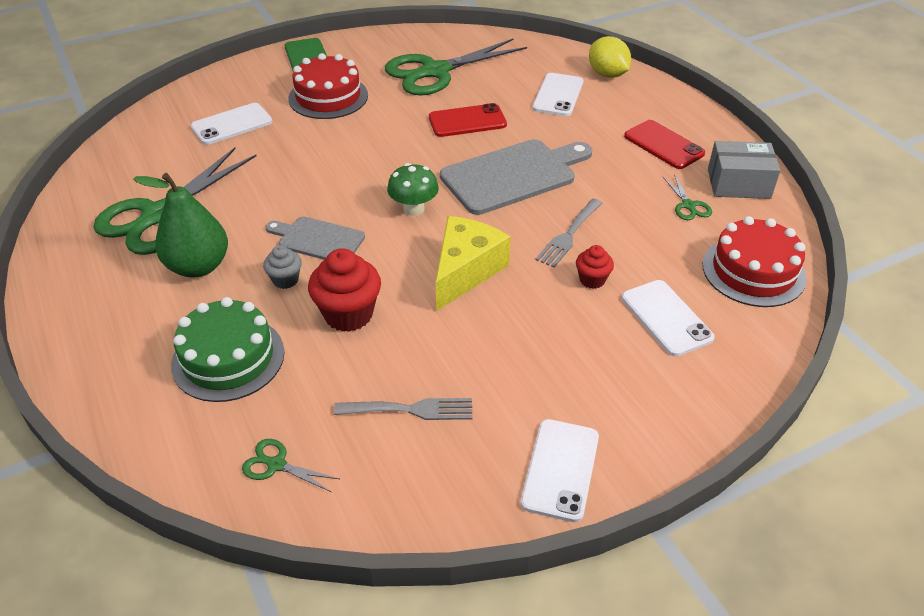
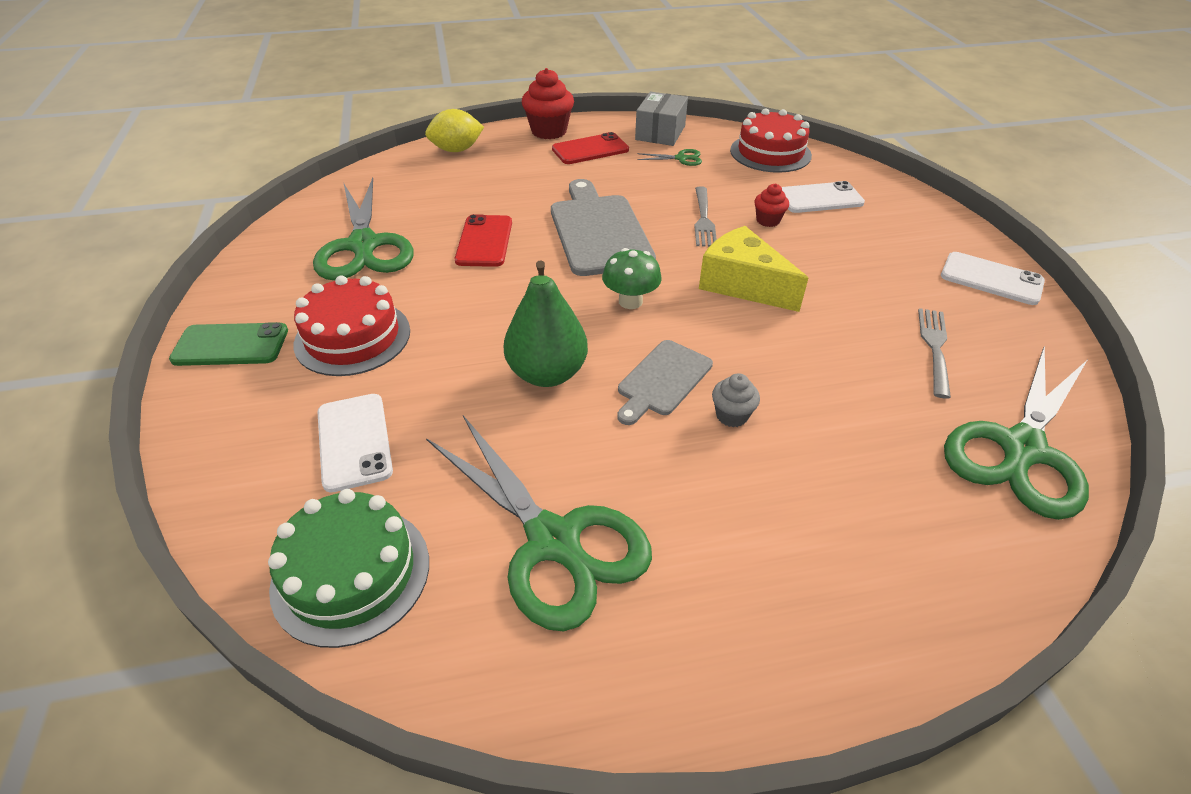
camera: 75 degrees left, 0 degrees up
(198, 266) = (687, 499): green pear -> green pear (547, 373)
(228, 358) = (865, 478): green cake -> green cake (351, 573)
(276, 465) = (1021, 449): green scissors -> green scissors, size x2.45
(348, 314) = (798, 371): red cupcake -> red cupcake (549, 131)
(558, 95) = (473, 181): white phone -> none
(569, 235) = (704, 219): grey fork -> grey fork turned 45 degrees clockwise

